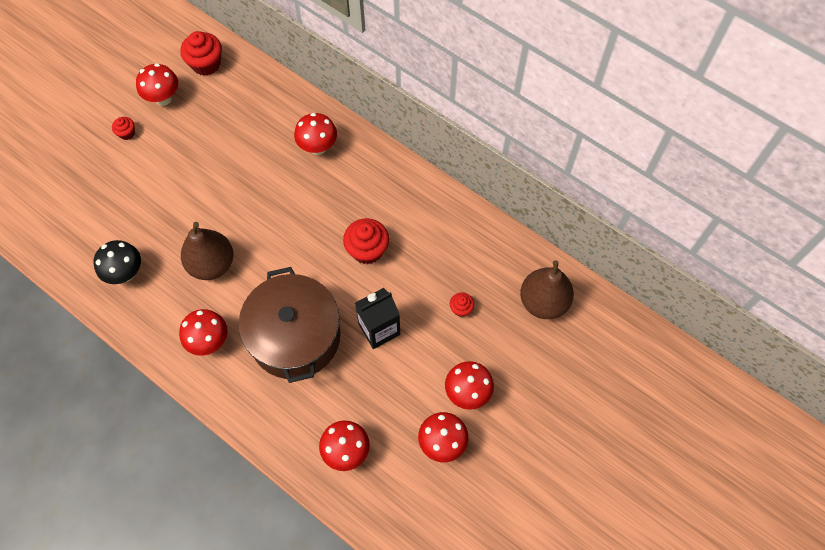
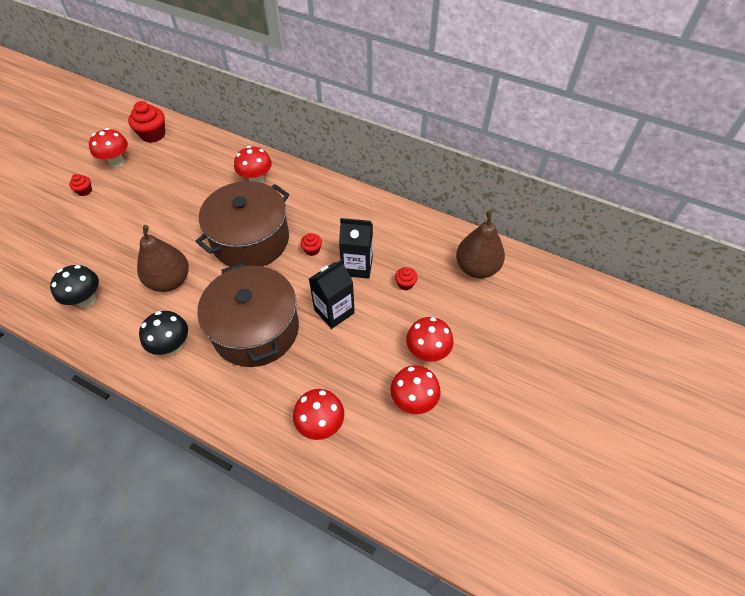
camera: 10 degrees left, 10 degrees down
(209, 341) = (172, 346): red mushroom -> black mushroom
(302, 226) = (250, 240): none -> brown pot
(367, 250) = (312, 250): red cupcake -> red cupcake, size x0.53
(413, 278) = (357, 266): none -> black carton

